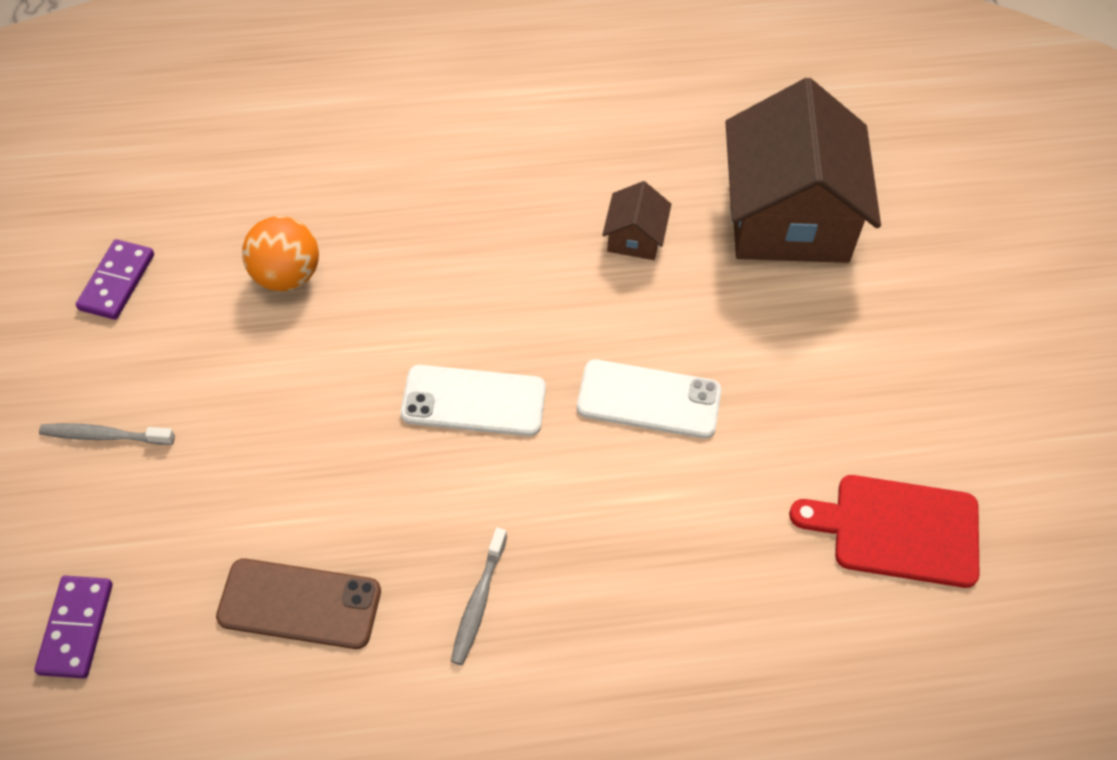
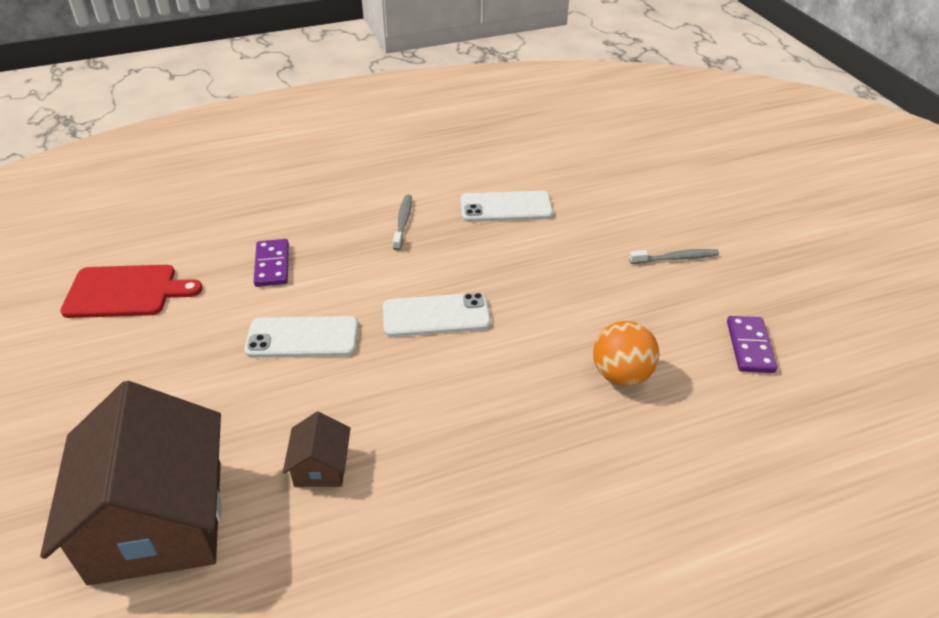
camera: 170 degrees right, 15 degrees down
(76, 628) = (620, 183): purple domino -> purple domino (272, 265)
(299, 604) = (506, 207): brown phone -> white phone

